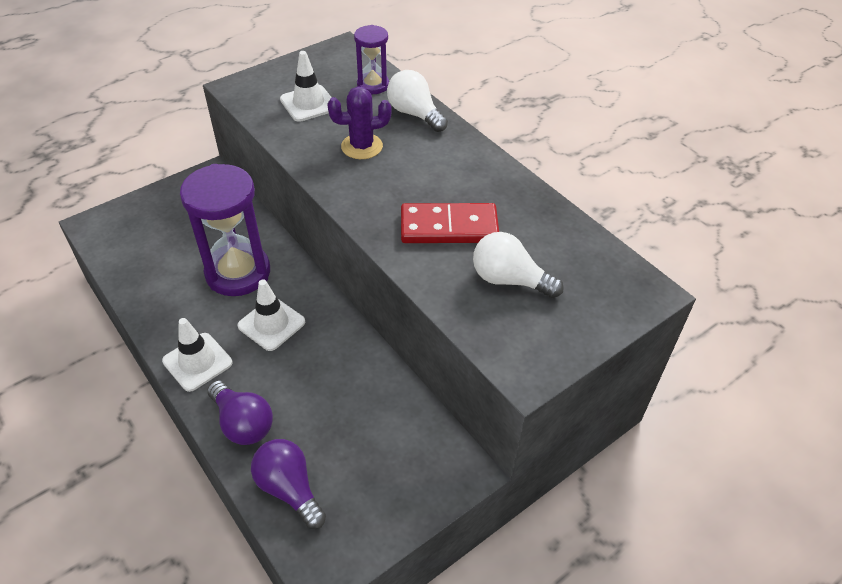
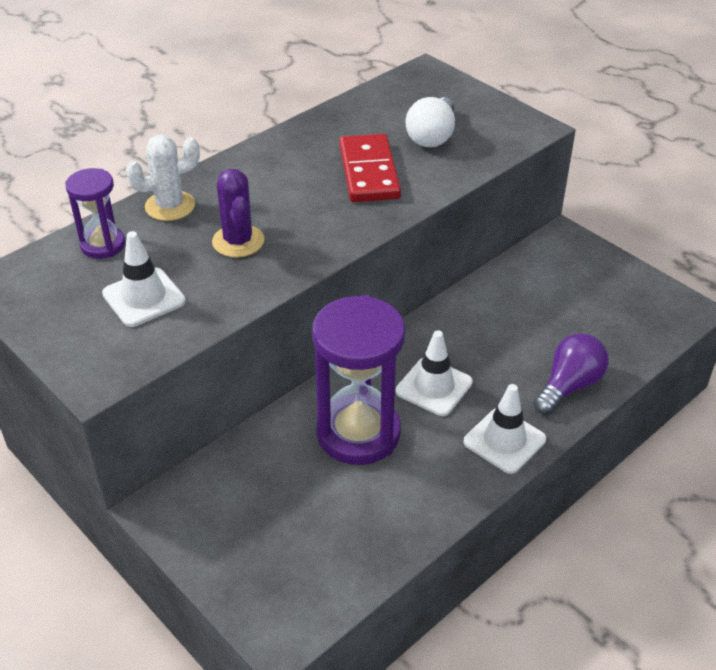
camera: 95 degrees left, 5 degrees down
(289, 489) = (625, 340): purple light bulb -> none
(415, 114) = (170, 206): white light bulb -> white cactus

